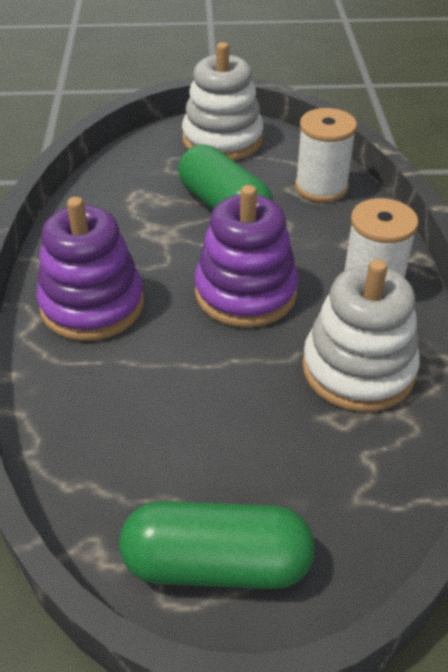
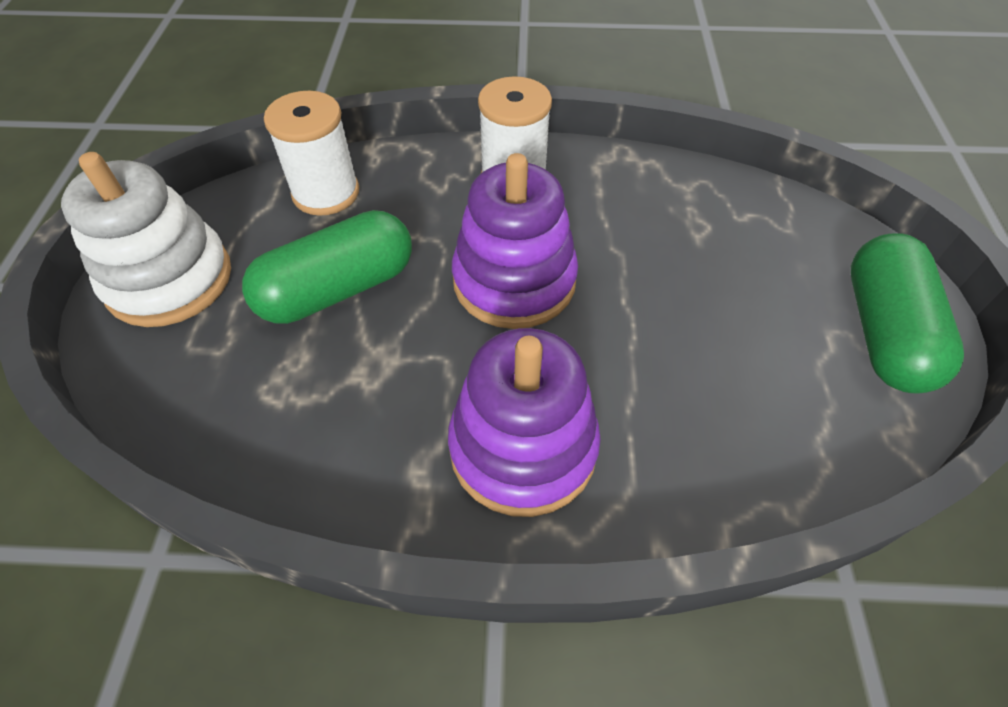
camera: 85 degrees left, 10 degrees up
(358, 369) = (635, 206): white stacking toy -> none

